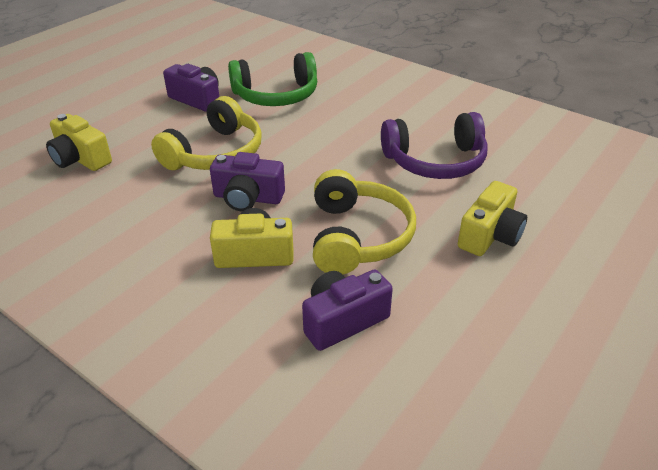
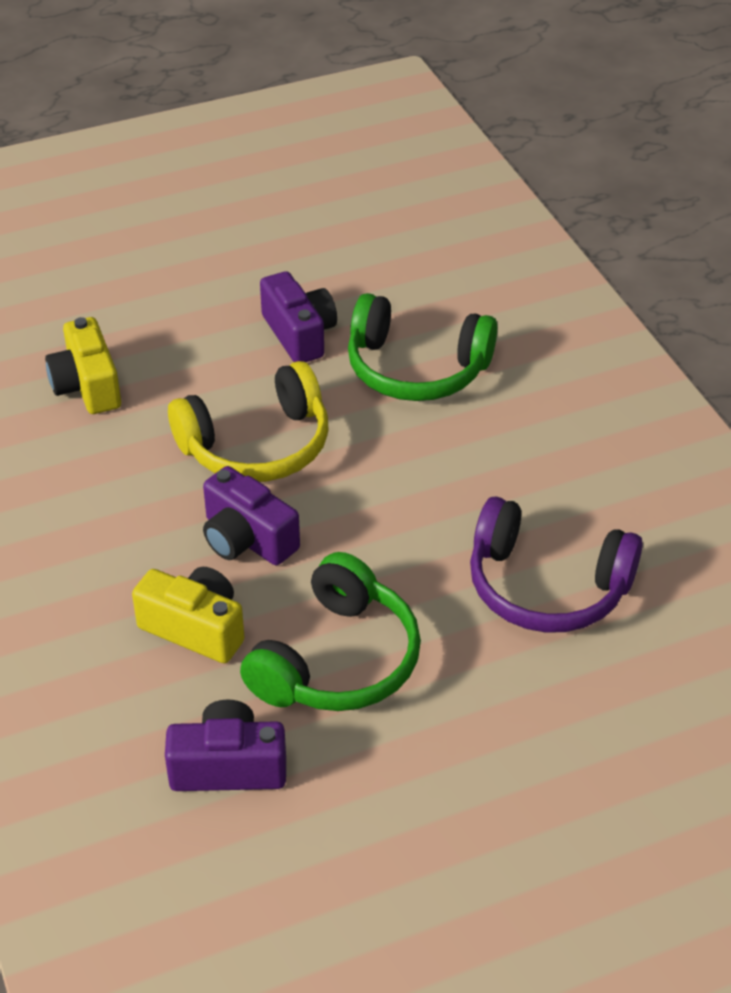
camera: 30 degrees right, 5 degrees up
(358, 236) = (338, 660): yellow headphones -> green headphones
(490, 235) = (511, 739): yellow camera -> none

